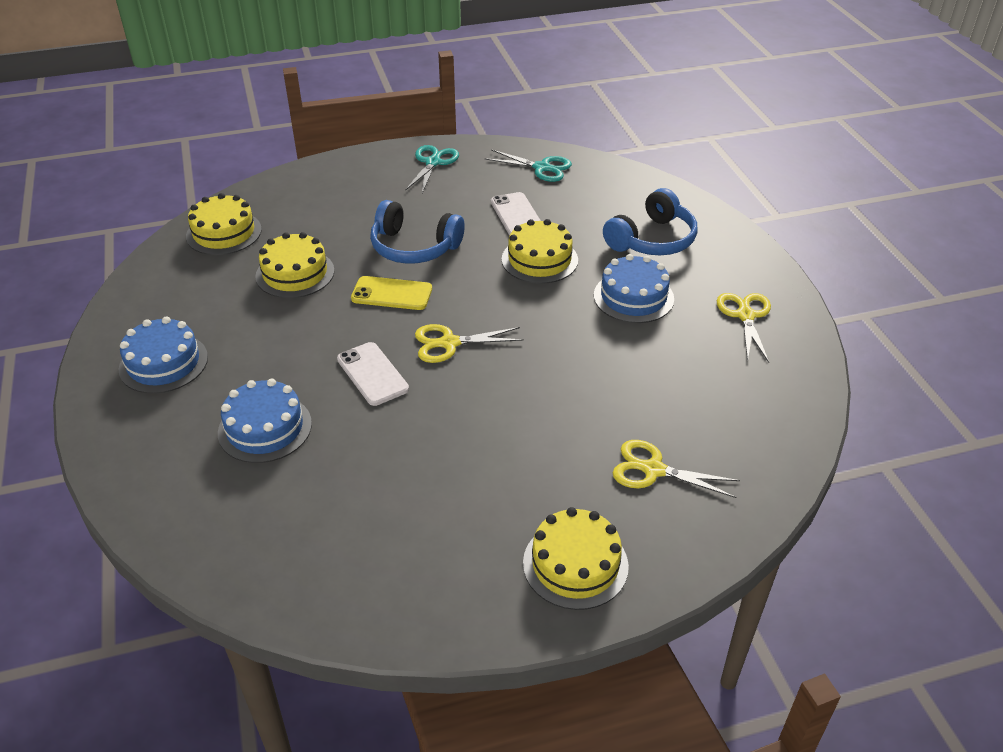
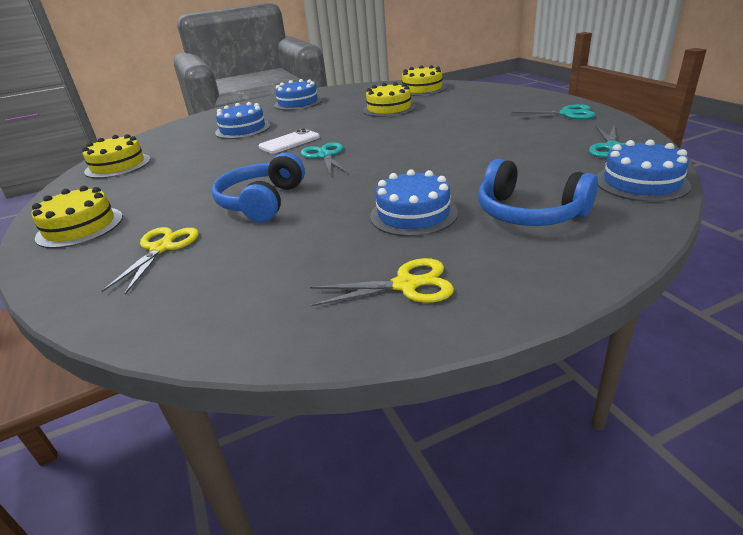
camera: 85 degrees right, 10 degrees down
(392, 294) = (377, 132): yellow phone -> none
(414, 247) = (439, 128): blue headphones -> blue headphones (262, 202)
(449, 343) = (325, 156): yellow scissors -> turquoise scissors
(516, 215) = (515, 150): white phone -> none
(539, 259) = (451, 168): yellow cake -> yellow cake (118, 165)
(619, 179) = (641, 182): none -> blue cake

